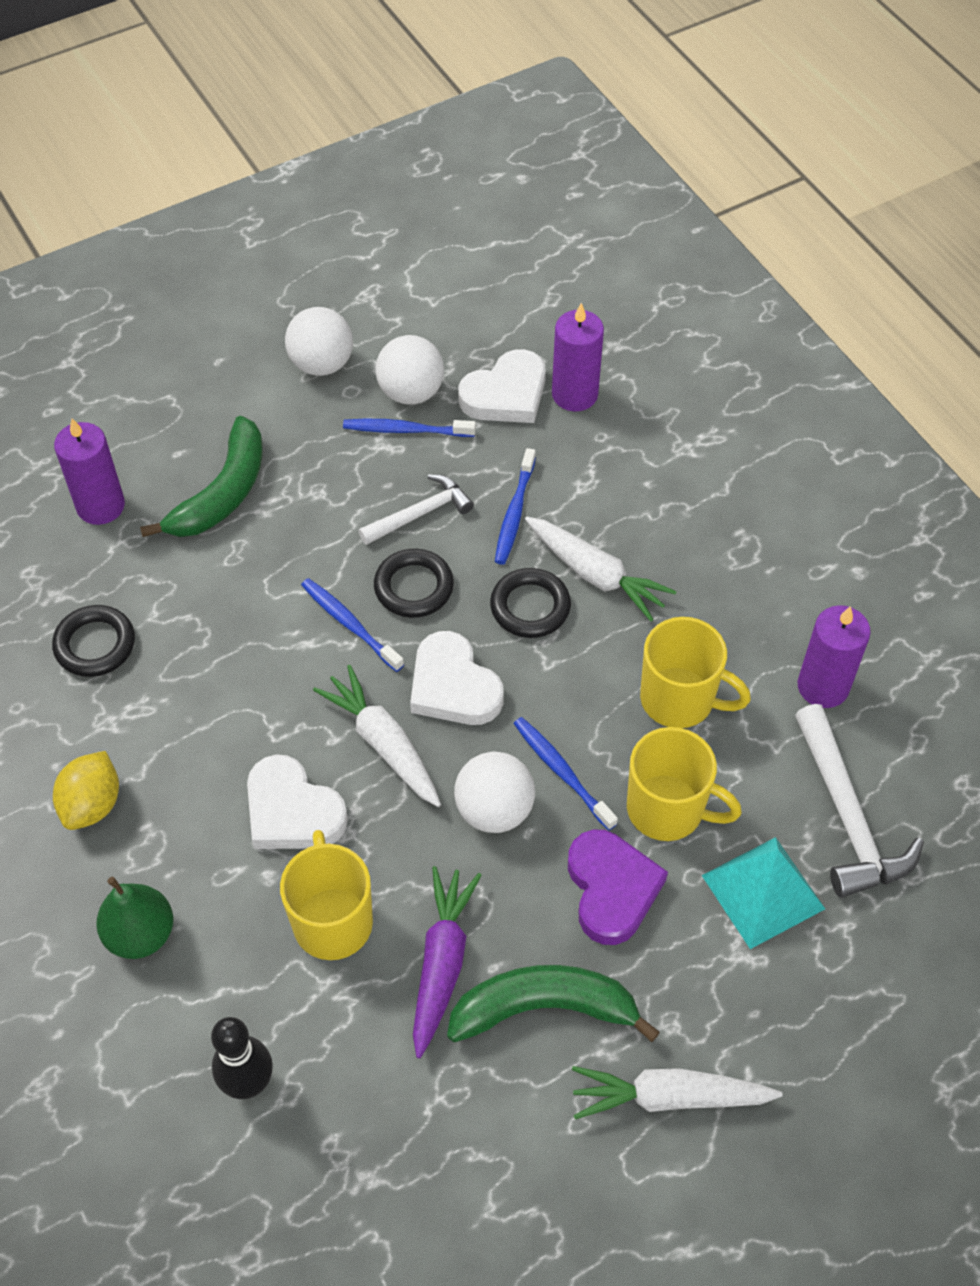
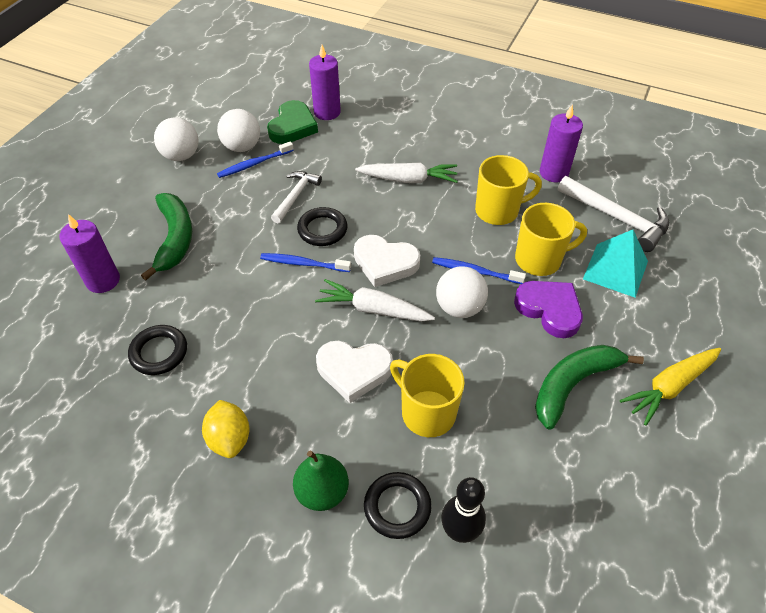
camera: 35 degrees left, 5 degrees down
(442, 962) = (503, 396): purple carrot -> none
(506, 394) = (292, 127): white heart -> green heart
(514, 513) = (344, 173): blue toothbrush -> none
(530, 607) = (390, 208): black ring -> black ring (397, 507)
(669, 1097) = (669, 387): white carrot -> yellow carrot

